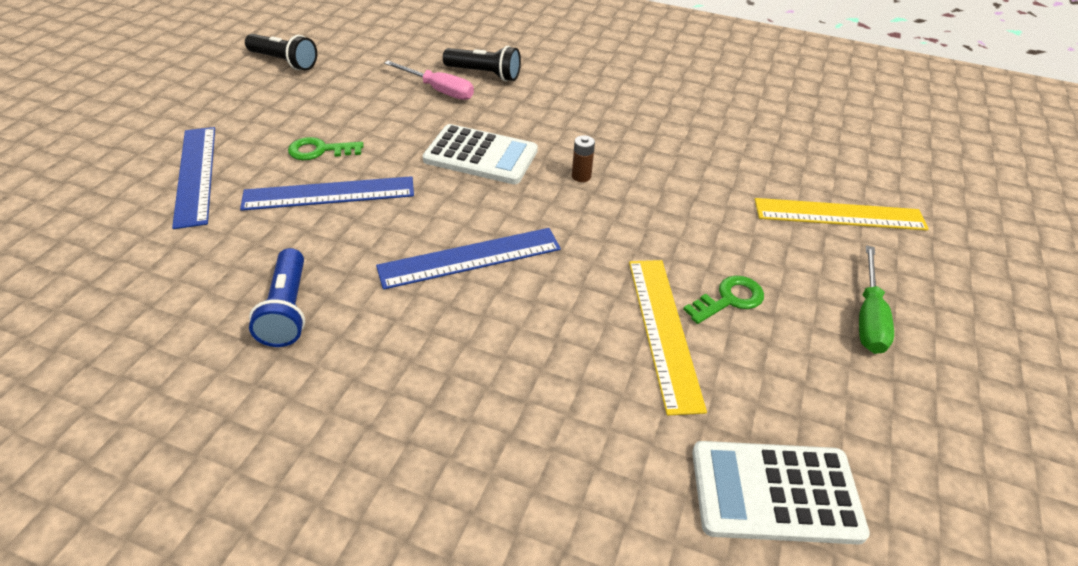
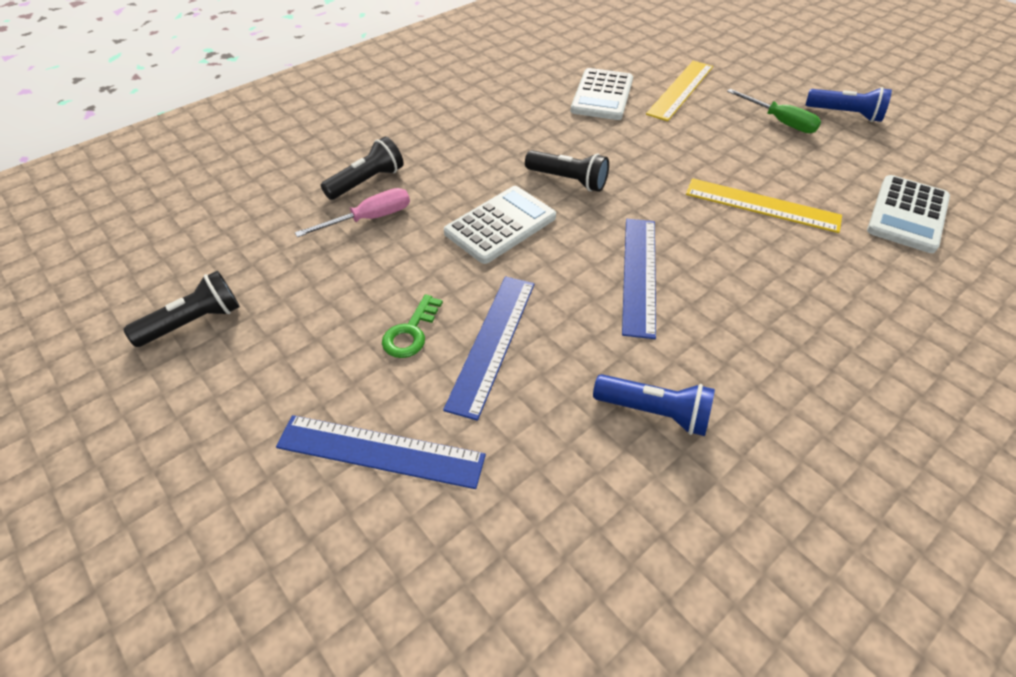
camera: 60 degrees left, 5 degrees up
(581, 176) = (568, 180): brown battery -> black flashlight
(729, 299) = (742, 166): green key -> none
(756, 160) = (602, 95): none -> white calculator
(970, 386) = (845, 114): none -> blue flashlight

